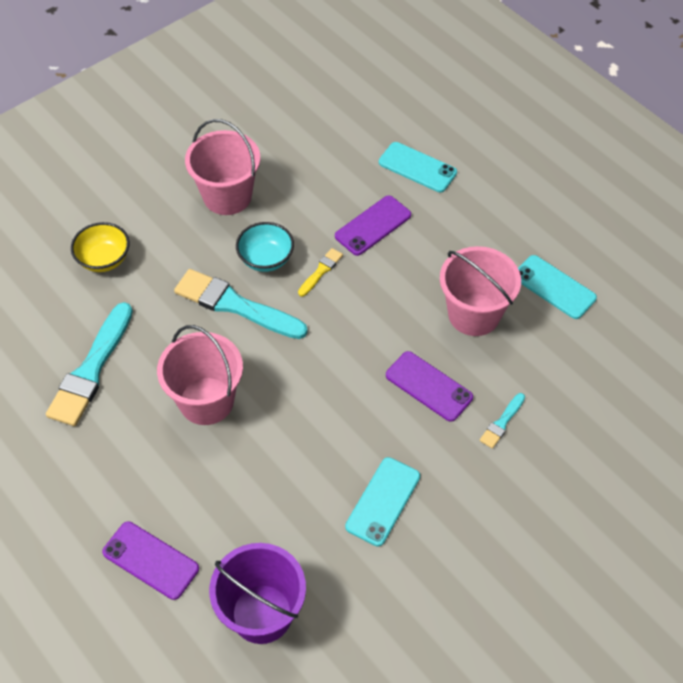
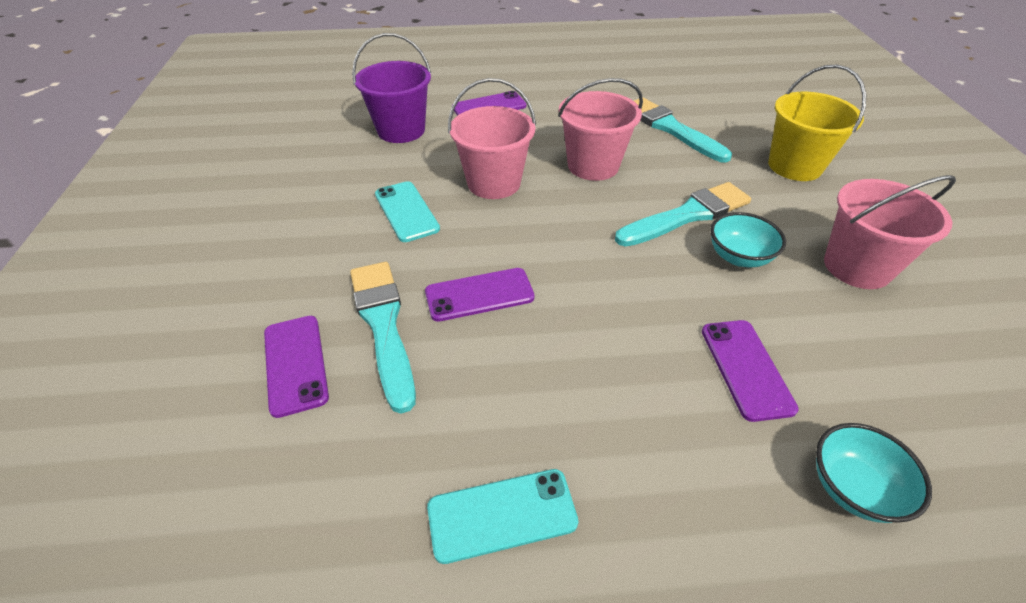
camera: 125 degrees right, 10 degrees down
(104, 259) = (794, 166): yellow bowl -> yellow bucket
(321, 271) = (695, 289): yellow brush -> none
(417, 167) = (853, 488): turquoise phone -> turquoise bowl
(474, 314) = (534, 387): pink bucket -> pink bucket (494, 183)
(502, 423) = (383, 325): turquoise brush -> turquoise brush, size x2.13
(571, 447) = (295, 364): none -> purple phone

